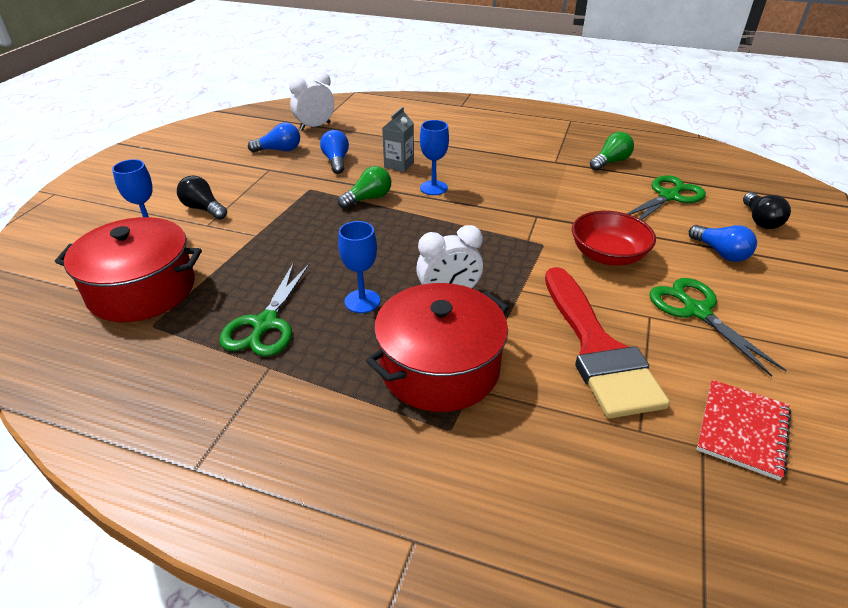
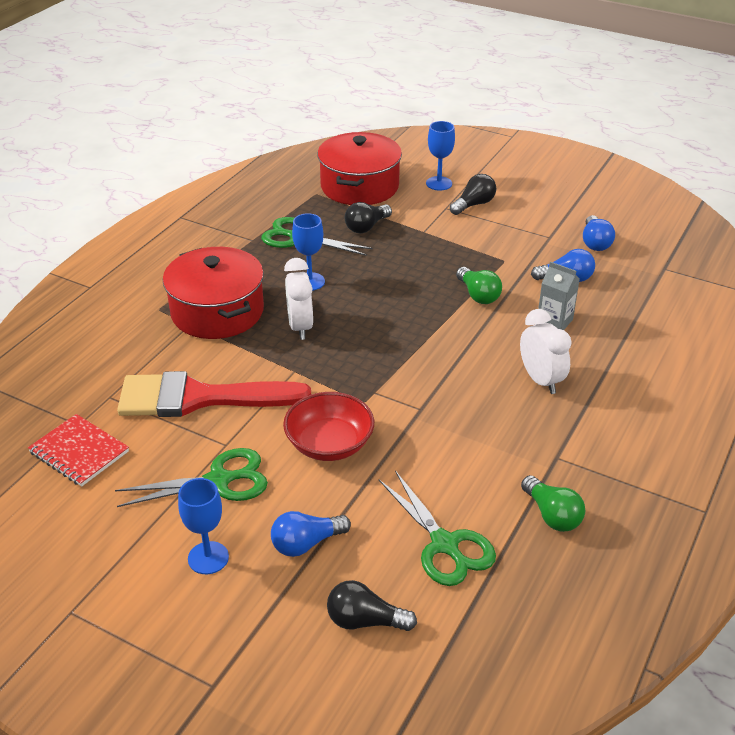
camera: 100 degrees right, 0 degrees up
(243, 273) = (366, 227): none -> black light bulb
(315, 127) = (660, 267): white clock -> white clock (540, 380)
(433, 188) = (495, 341): blue goblet -> blue goblet (208, 558)

